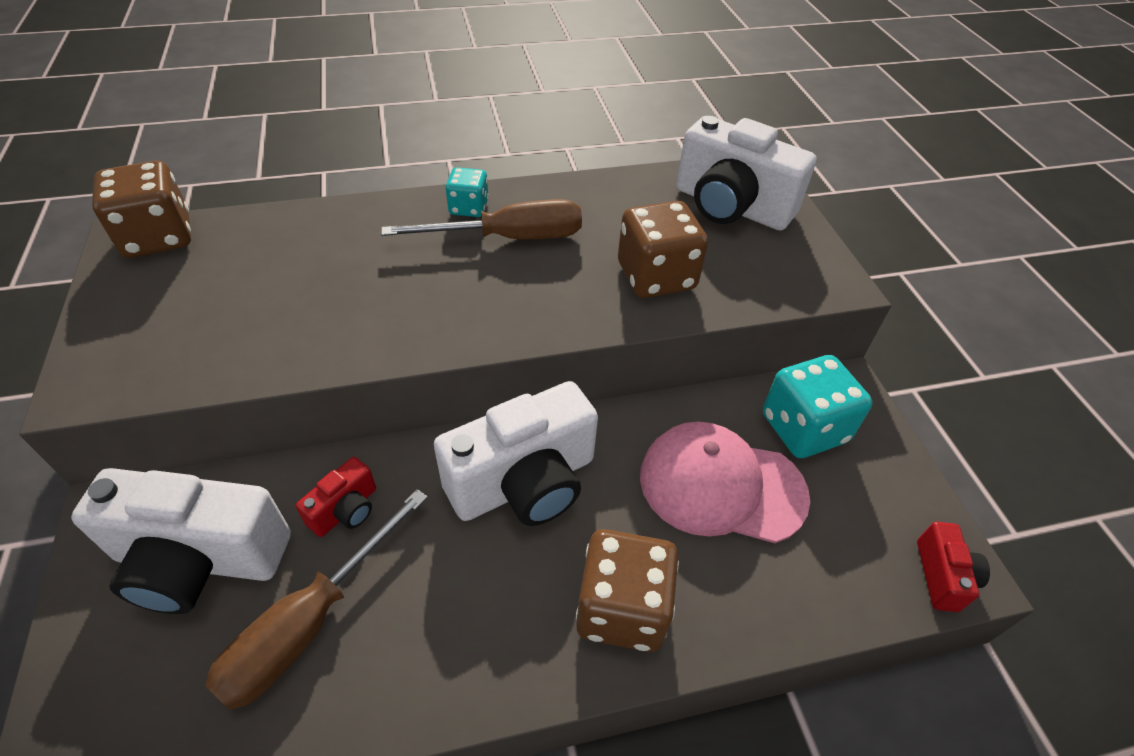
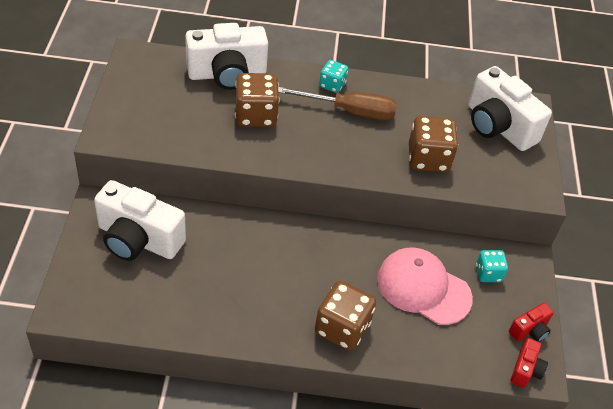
camera: 15 degrees right, 0 degrees up
(158, 237) = (151, 58): brown dice -> brown dice (256, 115)
(310, 622) = (185, 285): brown screwdriver -> none
(345, 510) = (215, 238): red camera -> red camera (529, 330)
(524, 482) = (313, 253): white camera -> white camera (227, 74)
(803, 428) = (488, 273): turquoise dice -> turquoise dice, size x0.58

